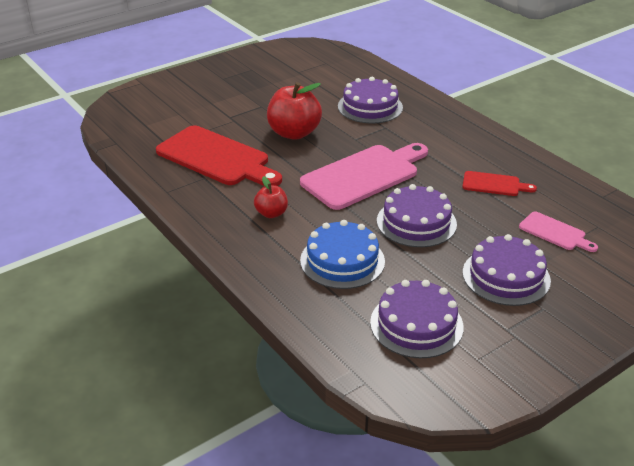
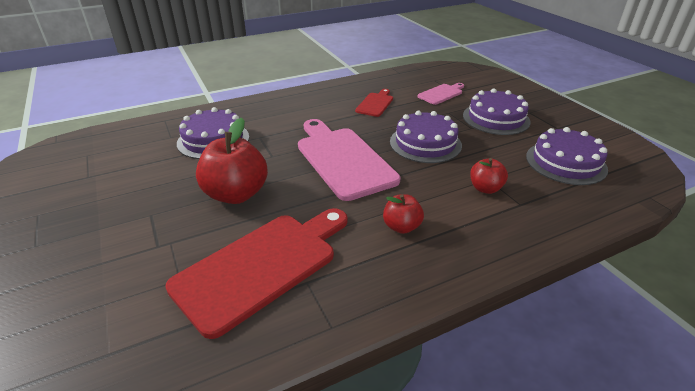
camera: 80 degrees left, 0 degrees up
(342, 261) = (485, 188): blue cake -> red apple

